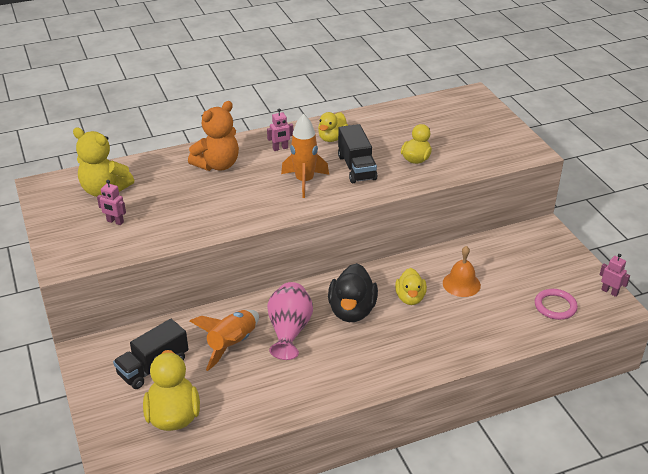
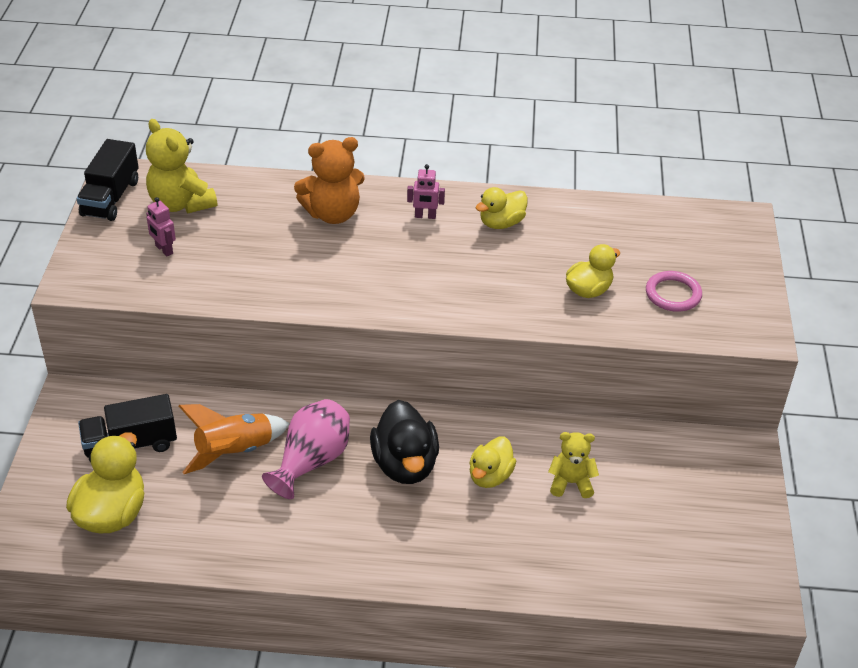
camera: 25 degrees right, 5 degrees up
(304, 181) = (421, 273): orange rocket -> none
(352, 311) = (405, 465): black duck -> black duck turned 45 degrees counterclockwise
(356, 167) = (501, 276): black truck -> black truck (110, 198)
(461, 284) = (571, 483): orange bell -> yellow teddy bear
(555, 306) = (675, 564): pink ring -> pink ring (673, 294)
(609, 291) = (769, 574): pink robot -> none

